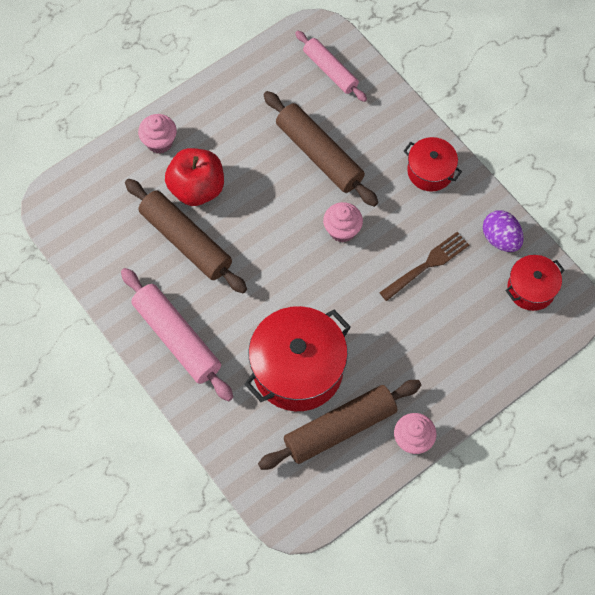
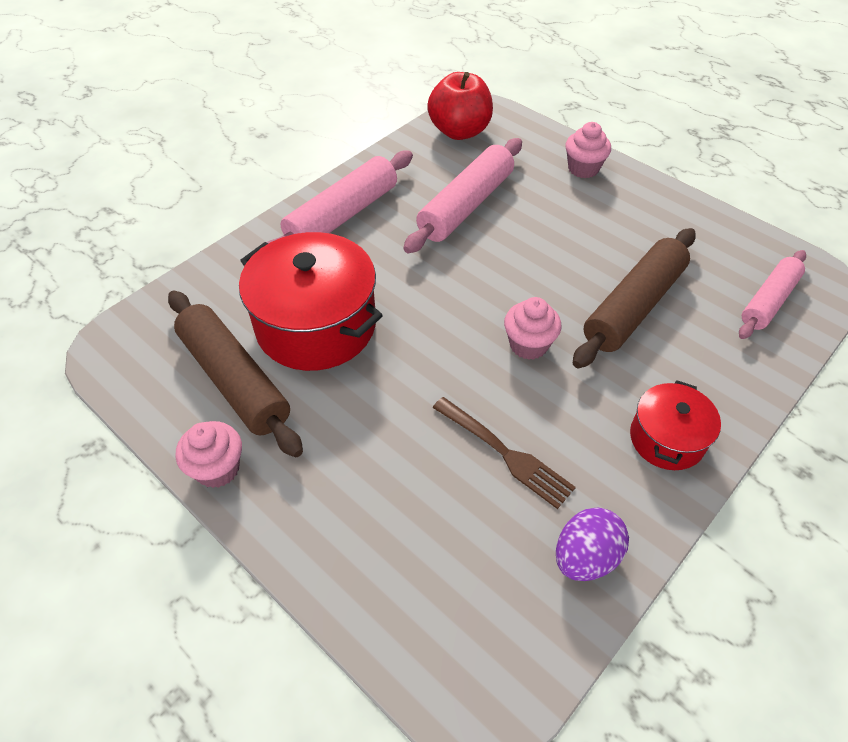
camera: 80 degrees right, 15 degrees down
(186, 241) = (466, 206): brown rolling pin -> pink rolling pin
(197, 188) = (537, 205): red apple -> red apple (459, 131)
(531, 289) = (504, 620): red pot -> none

